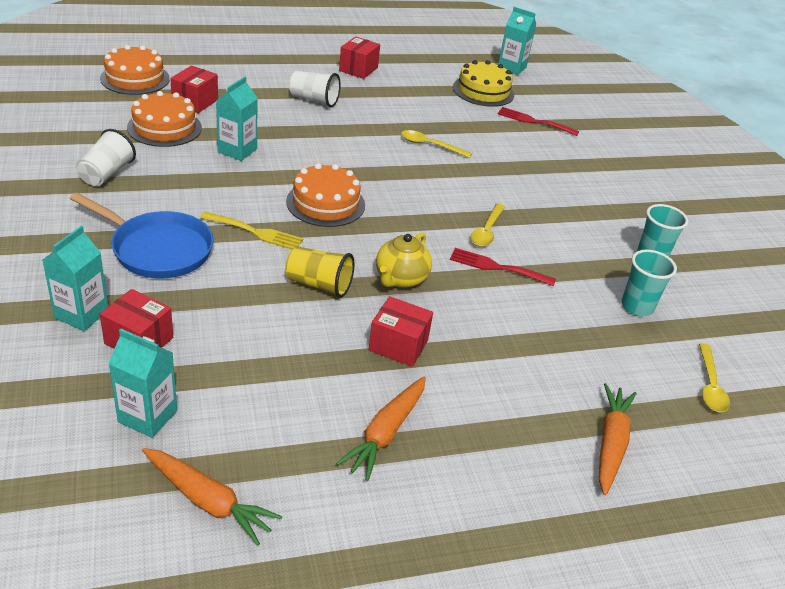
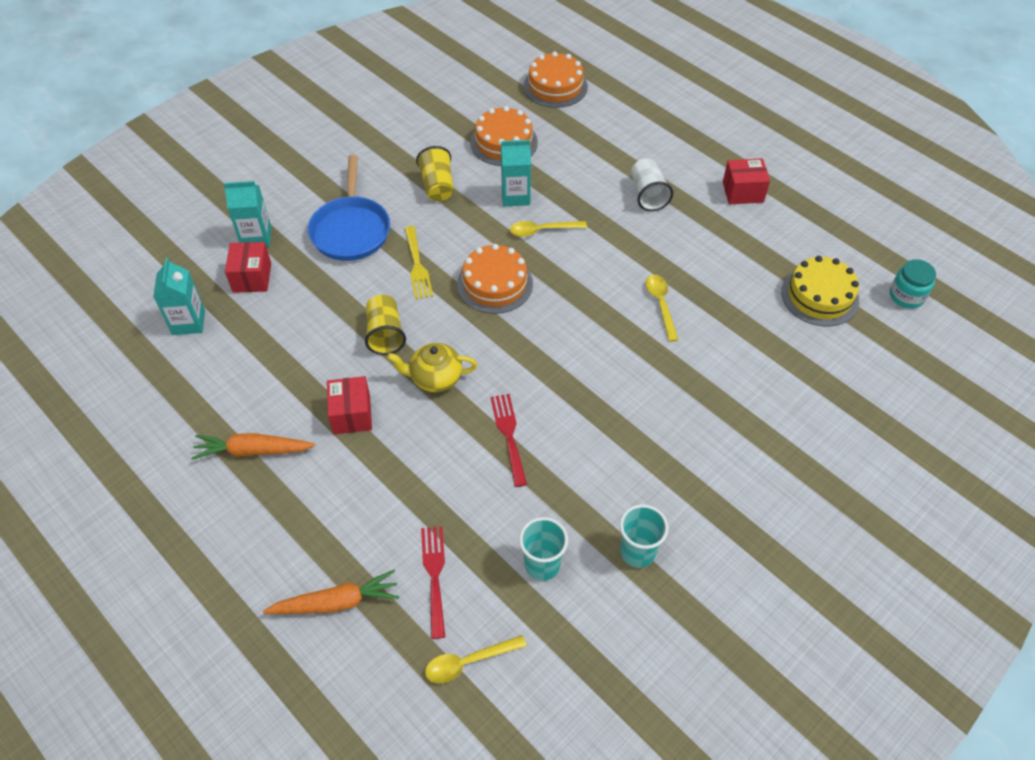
camera: 65 degrees right, 15 degrees up
(106, 174) = (413, 153): white cup -> none
(169, 180) = (437, 186): none -> yellow cup
(195, 102) = (560, 135): red box -> none
(208, 501) = (138, 390): orange carrot -> none
(486, 231) = (558, 405): yellow spoon -> yellow spoon (542, 230)
(511, 68) = (906, 296): turquoise carton -> turquoise jar
(534, 121) = (805, 361): red fork -> red fork (434, 575)

